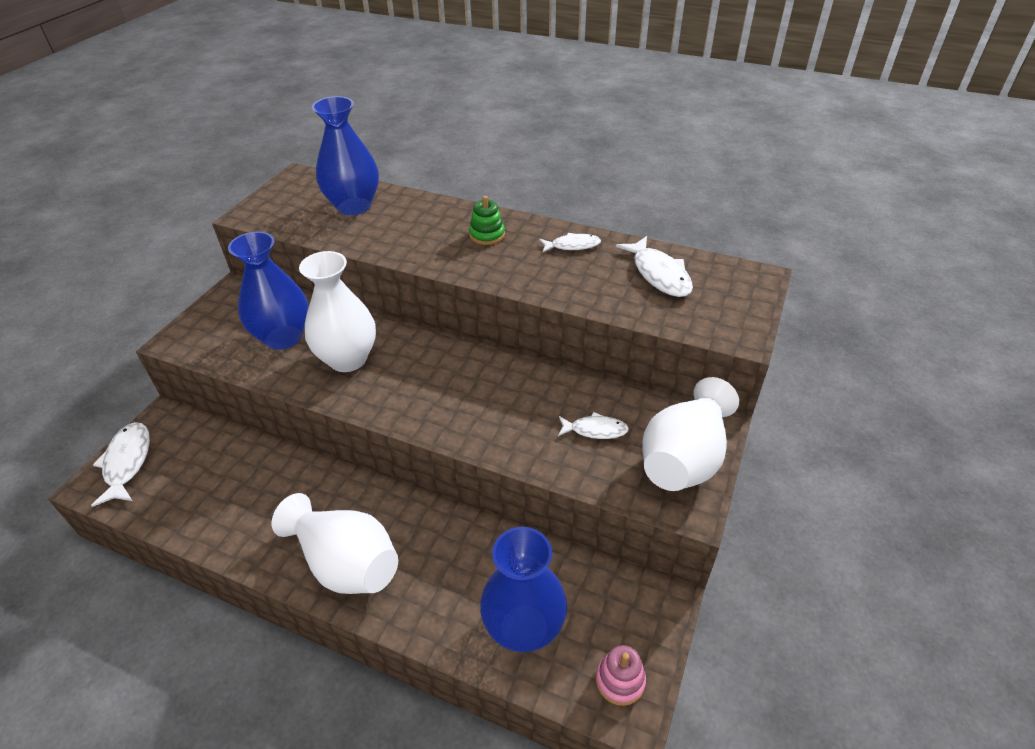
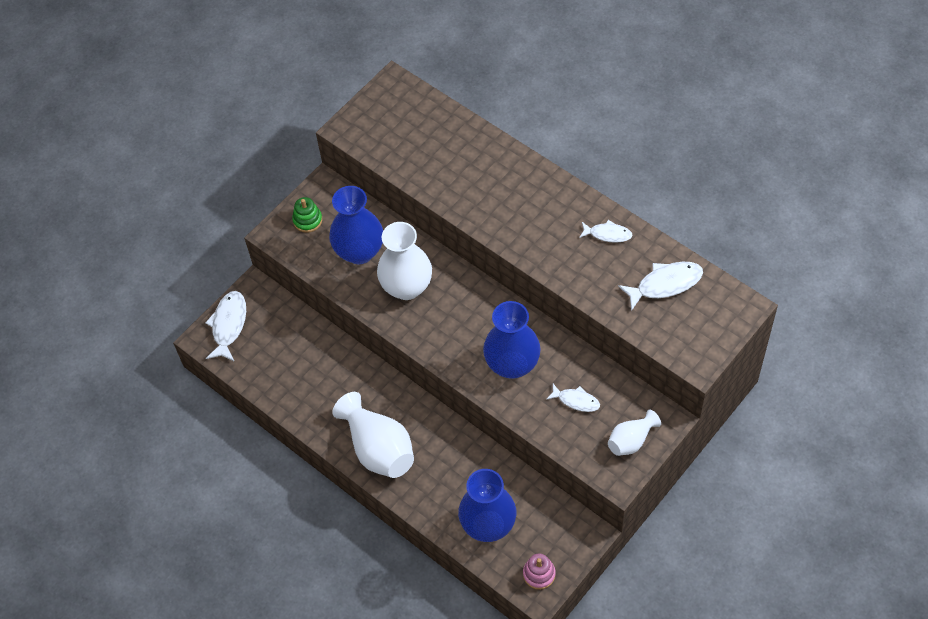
camera: 20 degrees right, 15 degrees up
(354, 206) = (437, 138): blue vase -> blue vase (512, 364)
(487, 235) = (541, 204): green stacking toy -> green stacking toy (307, 220)
(659, 274) = (665, 284): white fish -> white fish turned 105 degrees counterclockwise
(684, 458) = (631, 440): white vase -> white vase, size x0.56

